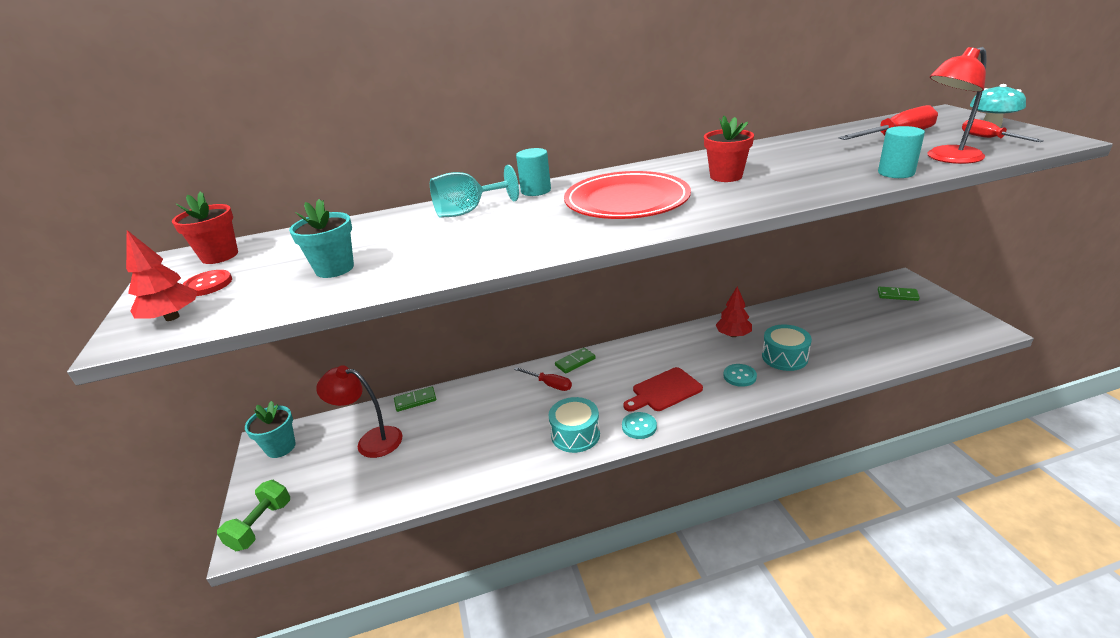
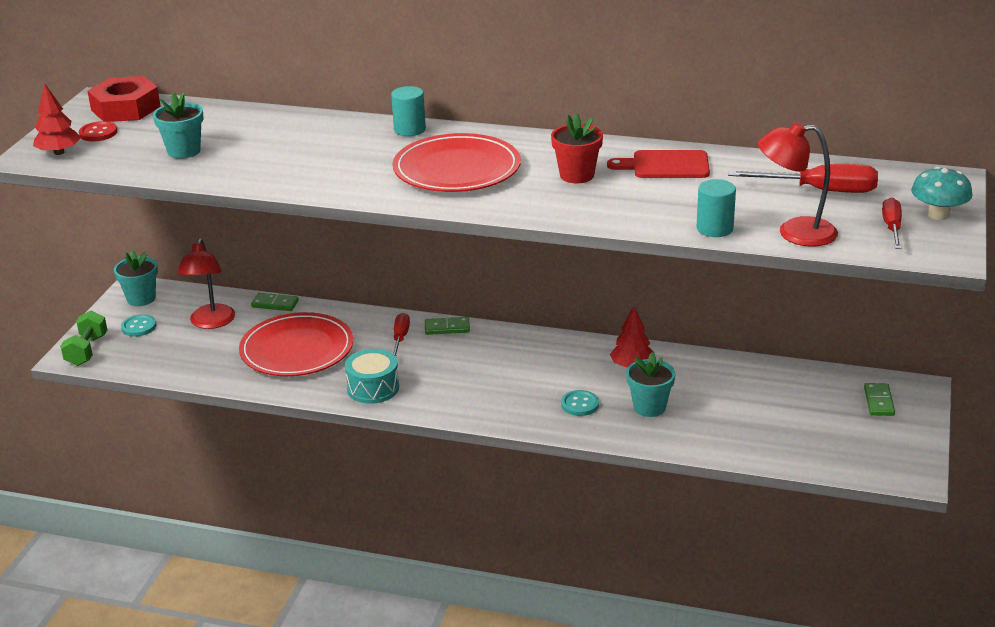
camera: 30 degrees right, 0 degrees up
(220, 256) = (125, 108): red flower pot -> red nut
(261, 525) = (87, 350): green dumbbell -> green dumbbell turned 45 degrees counterclockwise
(371, 441) = (211, 323): red lamp -> red lamp turned 135 degrees counterclockwise
(468, 211) = (331, 132): turquoise goblet -> none
(474, 431) = (297, 349): none -> red plate
(549, 384) = (400, 338): red screwdriver -> red screwdriver turned 150 degrees counterclockwise
(639, 426) = (432, 405): turquoise button -> turquoise button (139, 327)
(664, 391) = (493, 386): red cutting board -> red cutting board (666, 165)
(784, 357) = (649, 407): turquoise drum -> turquoise flower pot
(897, 295) = (879, 401): green domino -> green domino turned 45 degrees clockwise

